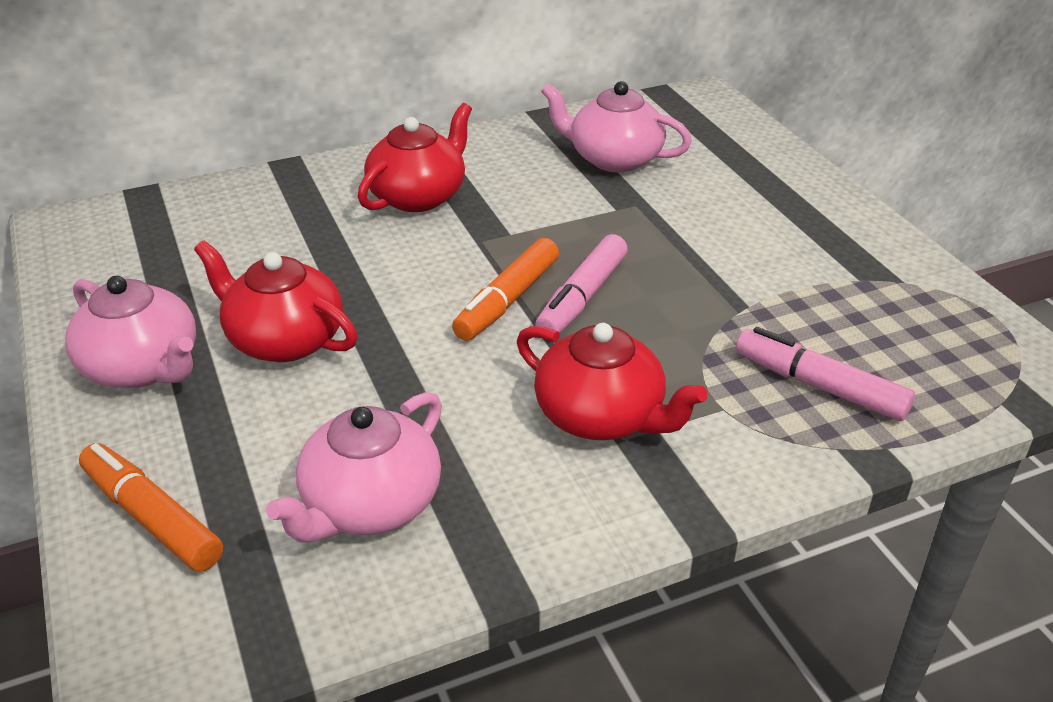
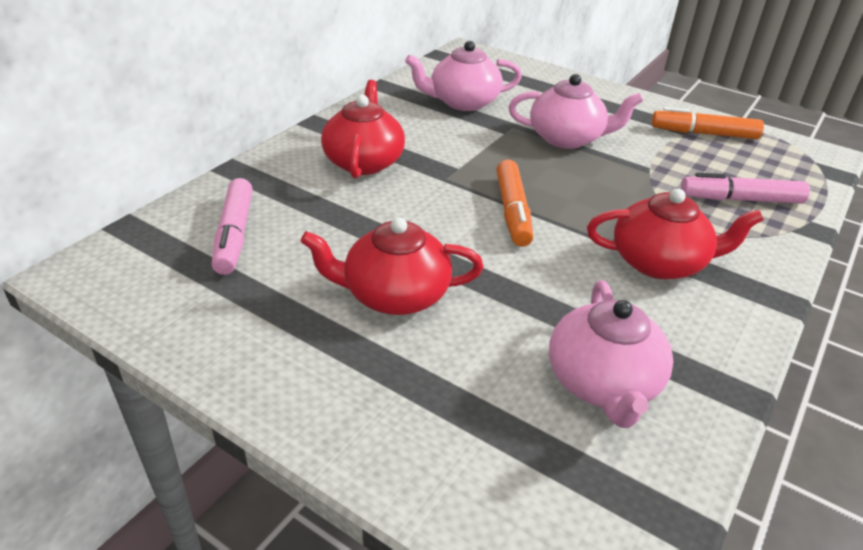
camera: 35 degrees left, 0 degrees up
(143, 367) = (306, 361): pink teapot -> pink teapot (567, 138)
(152, 517) = (465, 473): orange marker -> orange marker (703, 133)
(581, 298) = (554, 194): pink marker -> pink marker (234, 235)

